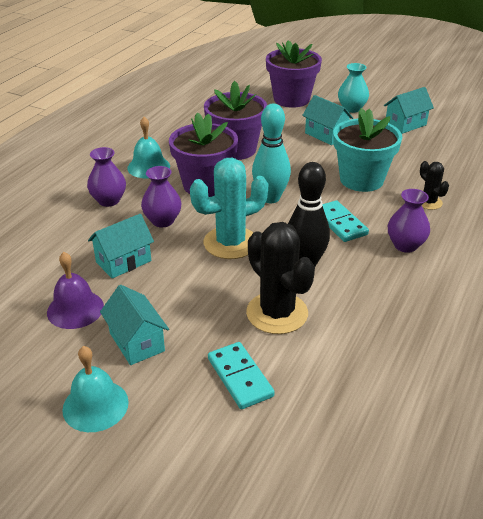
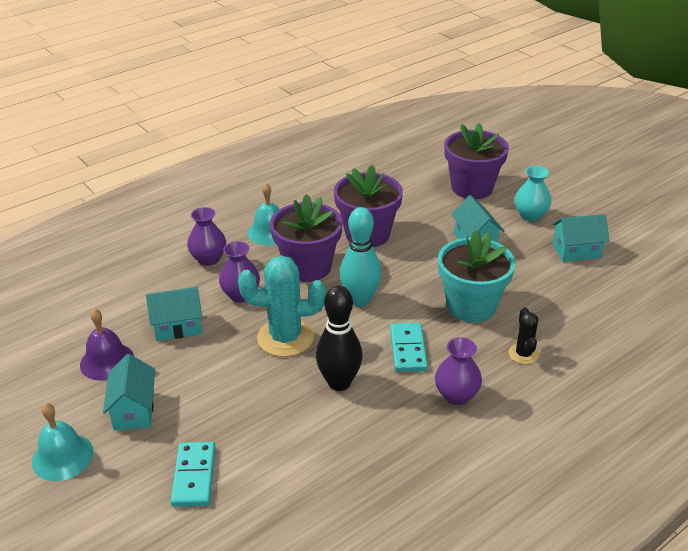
camera: 25 degrees right, 0 degrees up
(277, 313) = (273, 425): black cactus -> none

